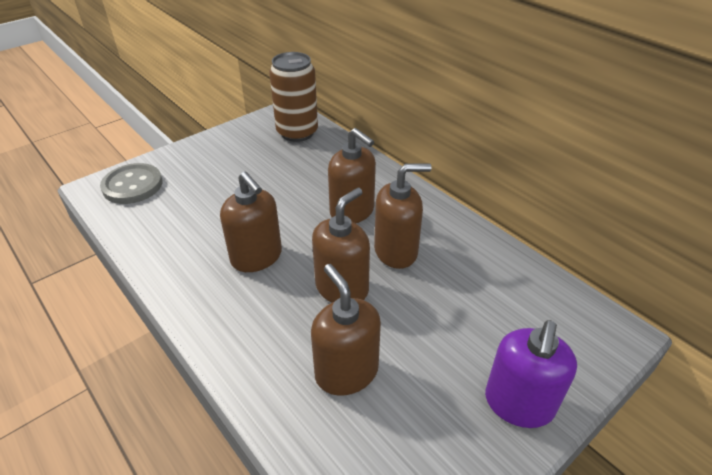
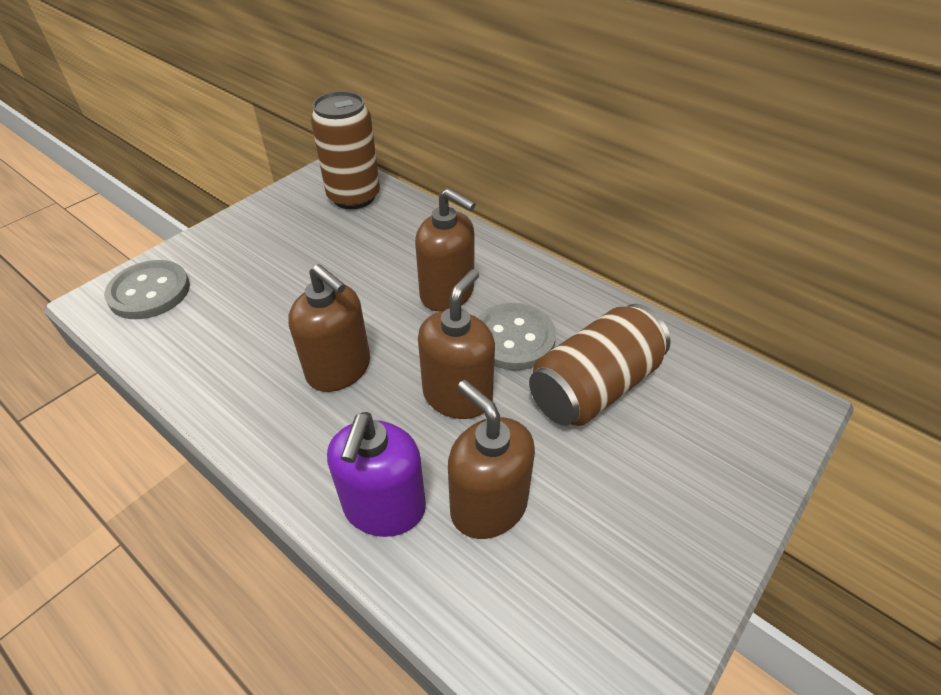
camera: 10 degrees left, 5 degrees up
(396, 251) = (513, 338): brown soap dispenser -> grey button
(452, 295) = (594, 387): none -> brown can
(518, 404) = (703, 513): purple soap dispenser -> purple soap dispenser (384, 508)

